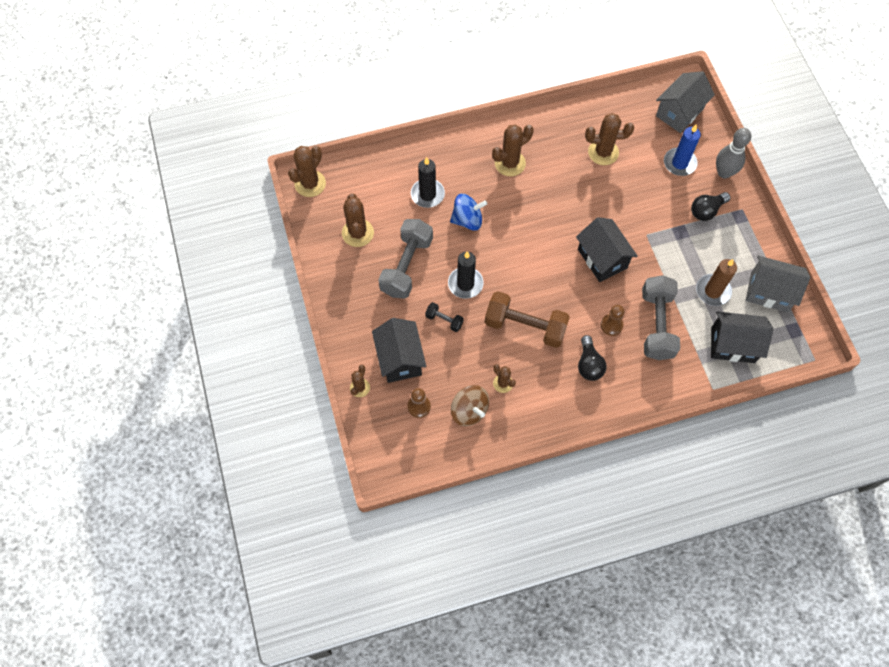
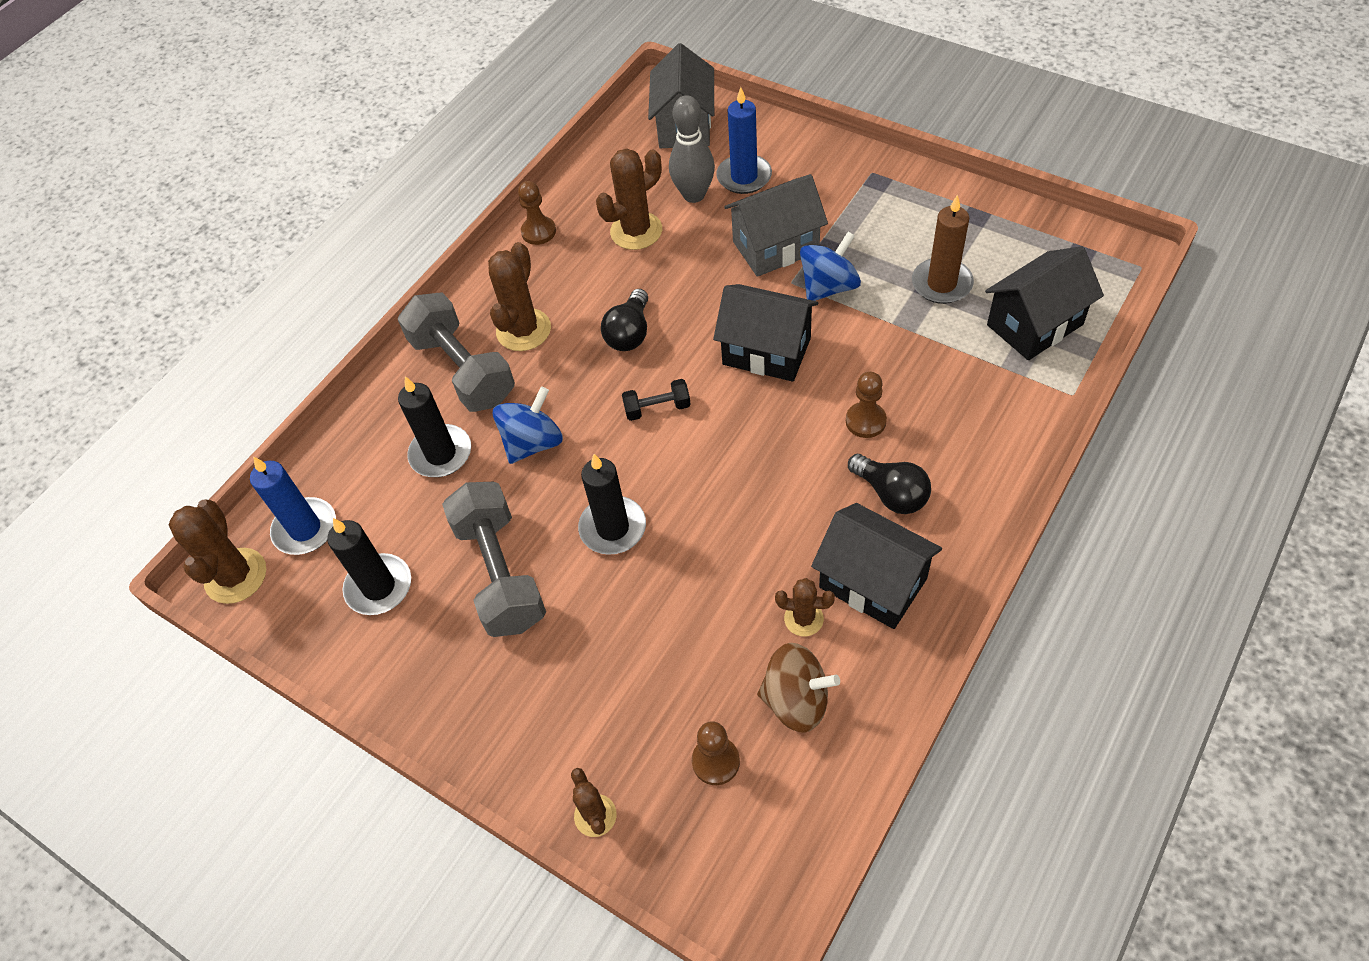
camera: 35 degrees left, 10 degrees down
(350, 184) = (305, 529): none -> blue candle
(357, 233) = (379, 587): brown cactus -> black candle
(400, 359) = (617, 715): black house -> black house (872, 583)
(444, 320) = (631, 603): black dumbbell -> black dumbbell (657, 408)
(525, 326) = (755, 516): brown dumbbell -> none
(560, 118) = (538, 232): none -> brown pawn
(657, 325) = (920, 375): grey dumbbell -> grey dumbbell (463, 369)
(660, 250) = (828, 287): none -> blue spinning top
(706, 211) = (833, 203): black light bulb -> black light bulb (629, 333)
(724, 172) = (807, 150): grey bowling pin -> grey bowling pin (694, 195)
(769, 292) = (1005, 235): grey house -> grey house (775, 247)

